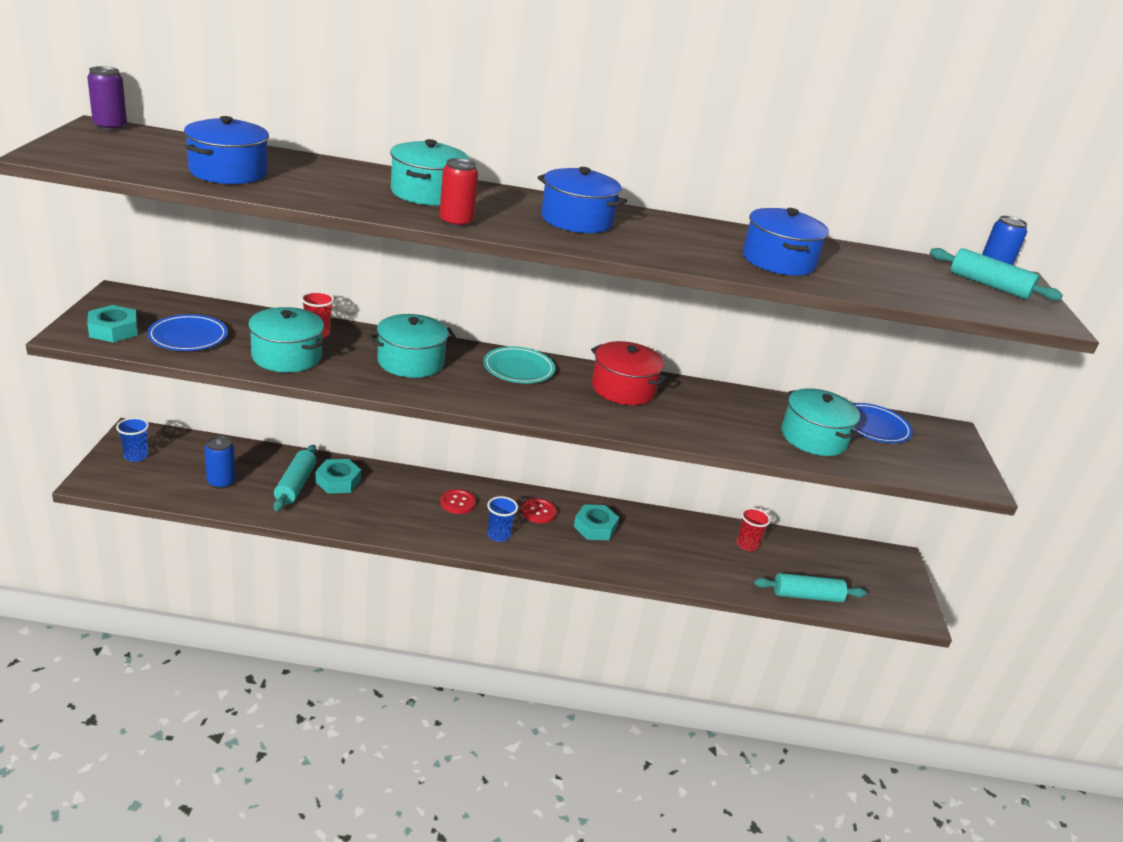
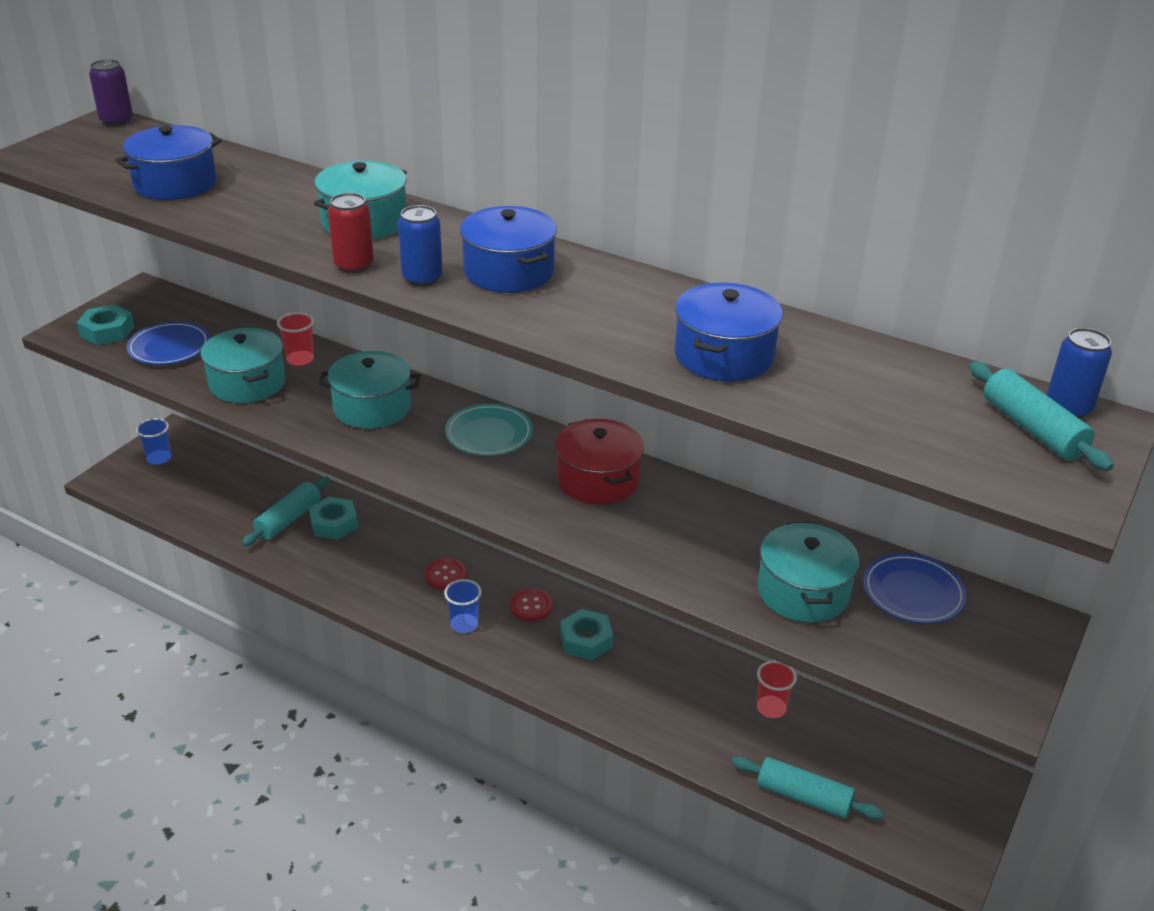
camera: 30 degrees right, 5 degrees up
(221, 482) = (219, 502): blue can -> blue can (422, 278)

